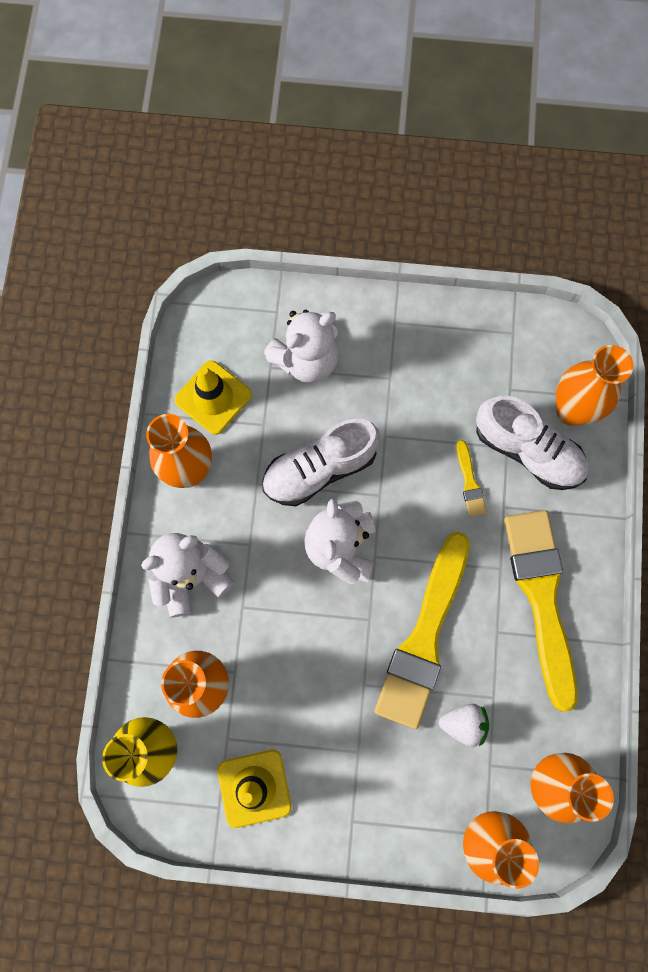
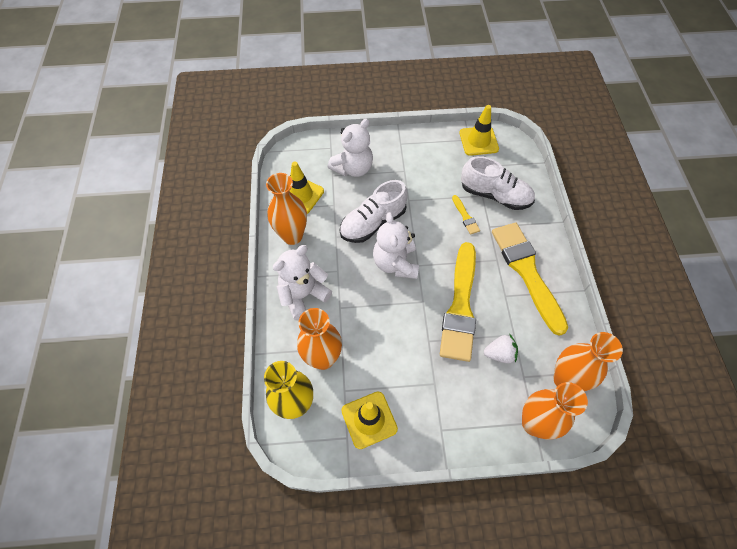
camera: 10 degrees left, 15 degrees down
(528, 339) = (478, 141): none -> yellow traffic cone
(572, 410) = (514, 172): orange vase -> none

